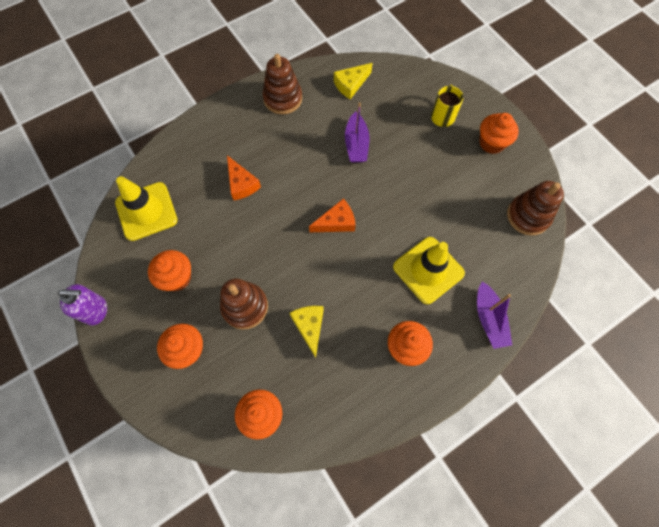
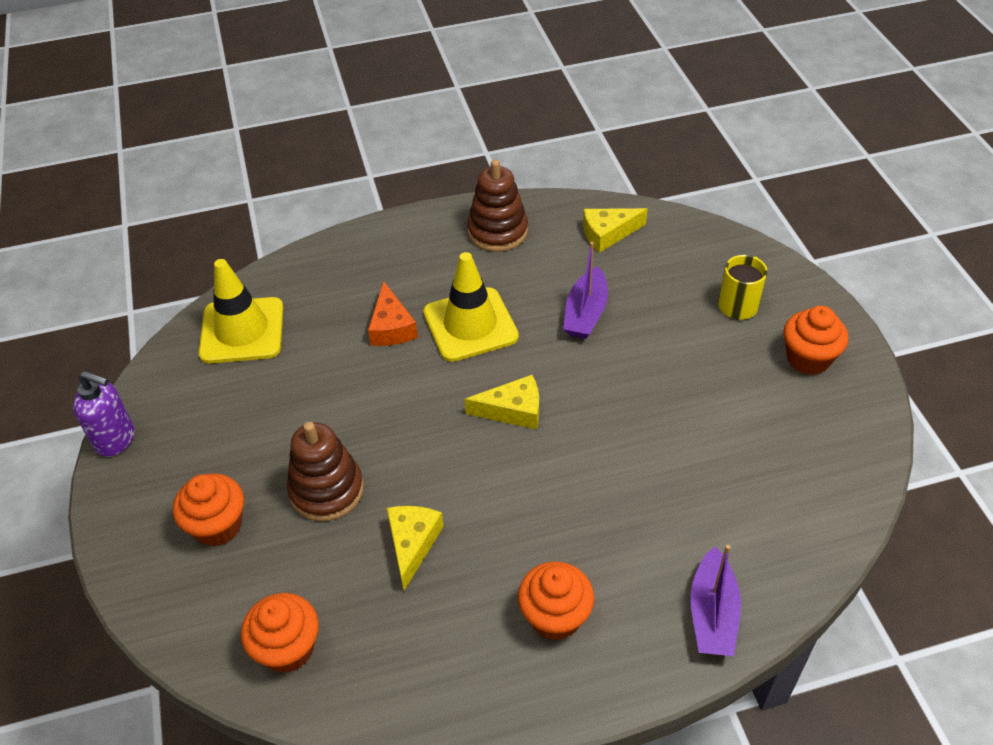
camera: 20 degrees right, 20 degrees down
(177, 278) = (246, 426): orange cupcake -> none
(336, 222) = (513, 410): orange cheese -> yellow cheese
(428, 270) = (635, 513): yellow traffic cone -> yellow traffic cone (470, 325)
(528, 216) = (835, 477): brown stacking toy -> none

